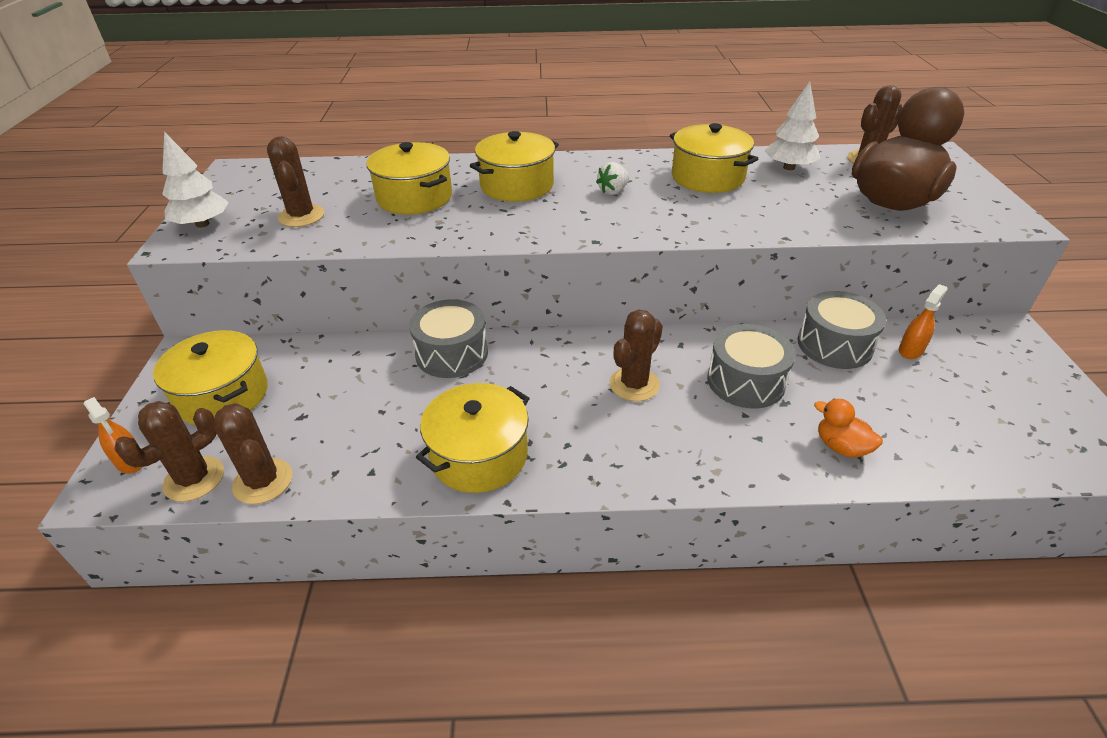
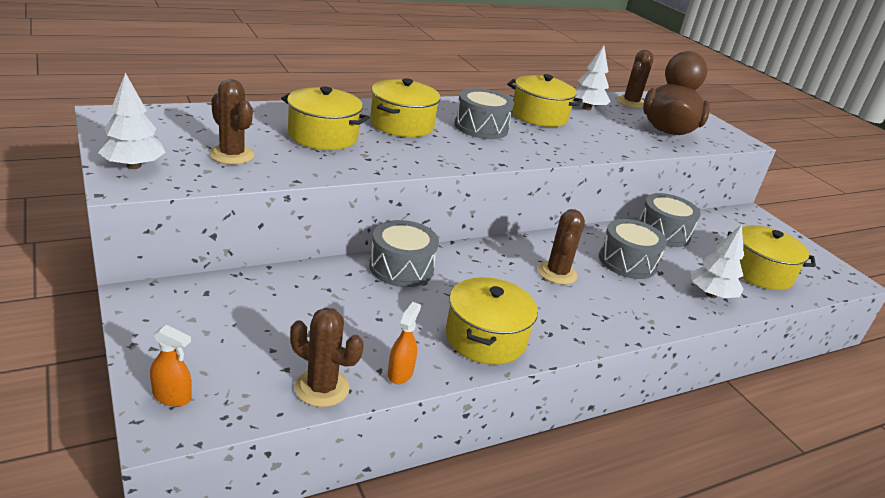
camera: 30 degrees left, 10 degrees down
(194, 479) = (253, 398): brown cactus -> none
(223, 395) = (216, 327): yellow pot -> yellow pot (759, 272)
(613, 191) = (481, 127): white strawberry -> grey drum
(841, 447) = (711, 294): orange duck -> white tree
(911, 350) = (708, 231): orange spray bottle -> orange spray bottle (400, 373)

